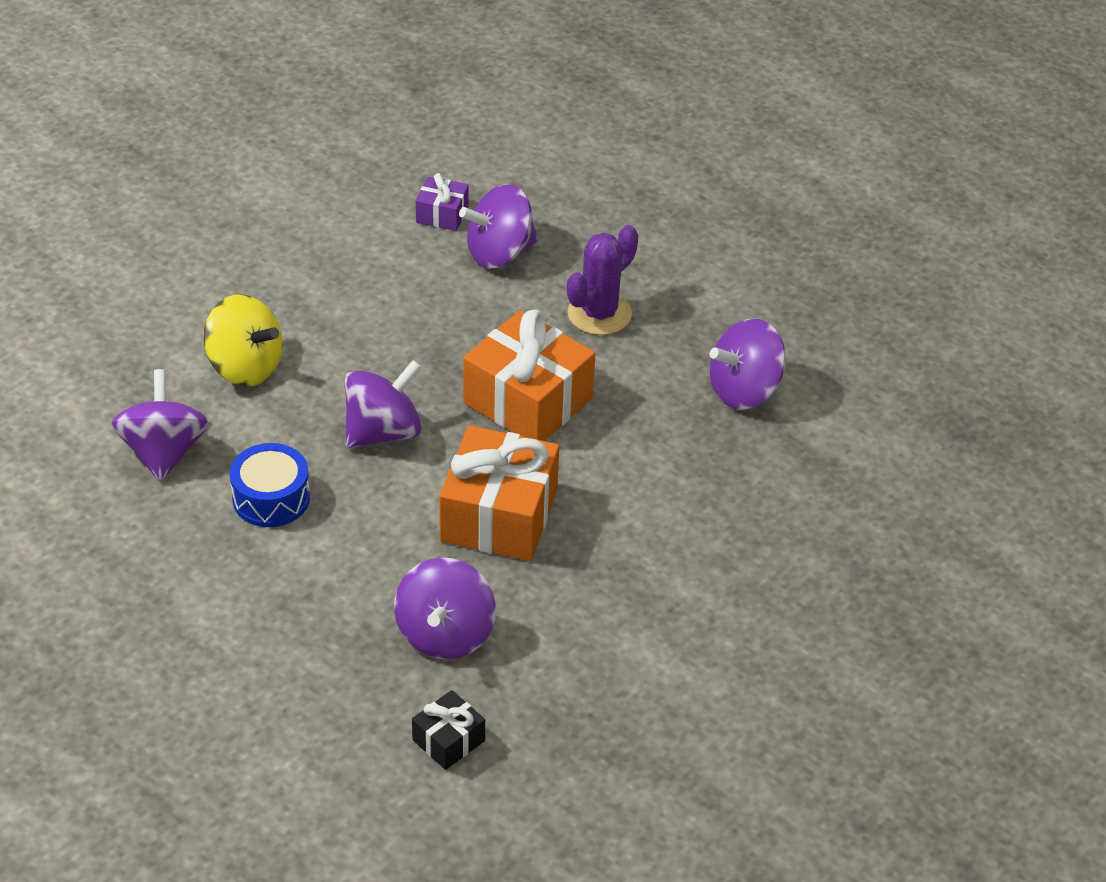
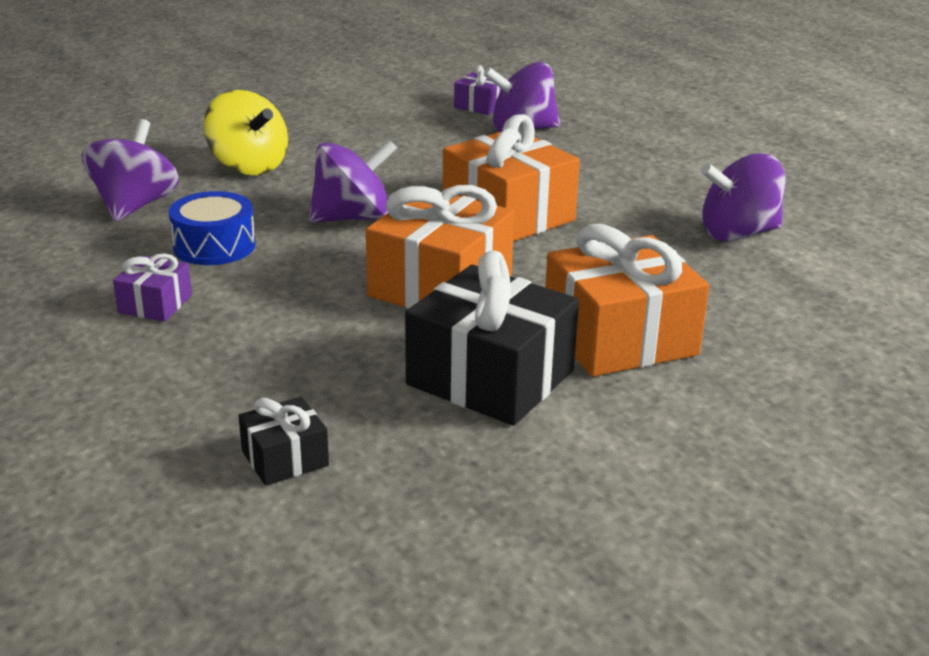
camera: 15 degrees right, 15 degrees down
(257, 587) = (155, 304): none -> purple gift
(445, 634) = (333, 367): purple spinning top -> none
(577, 622) = (490, 378): none -> black gift
(599, 314) = (602, 172): purple cactus -> none
(669, 553) = (619, 338): none -> orange gift

